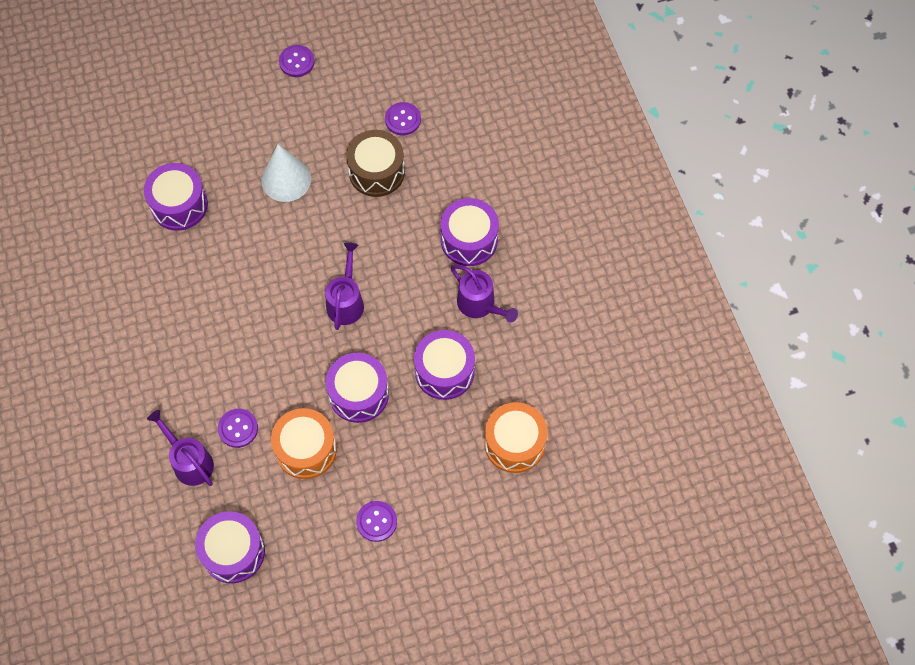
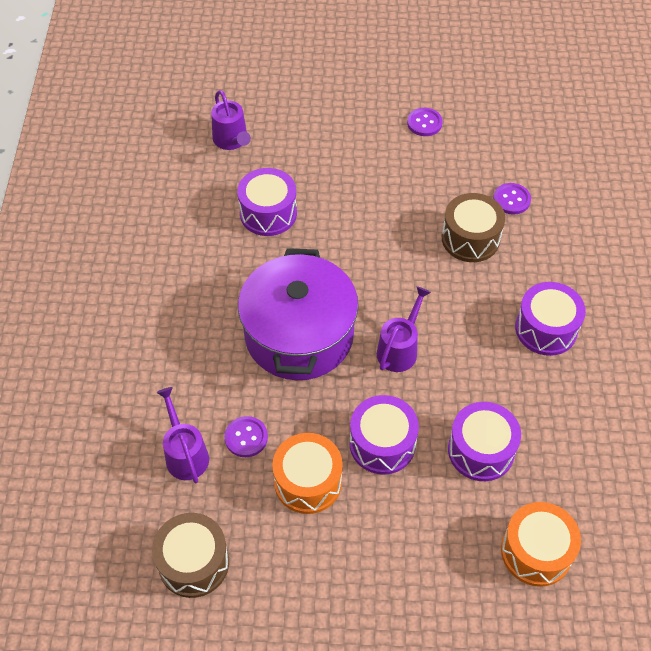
camera: 20 degrees right, 10 degrees down
(233, 552) = (193, 562): purple drum -> brown drum
(251, 318) = (299, 335): none -> purple pot
(286, 179) = (378, 220): white cone -> none
(376, 521) = (357, 584): purple button -> none
(480, 305) = (539, 395): purple watering can -> purple watering can (232, 141)

